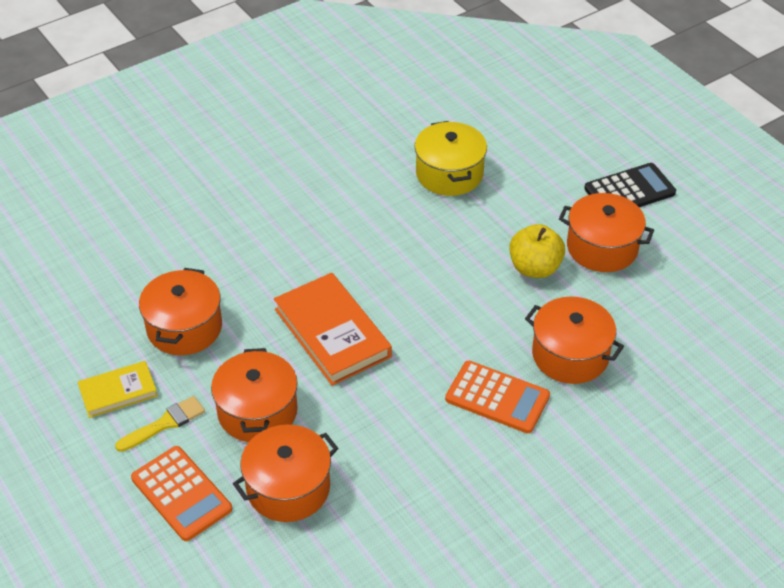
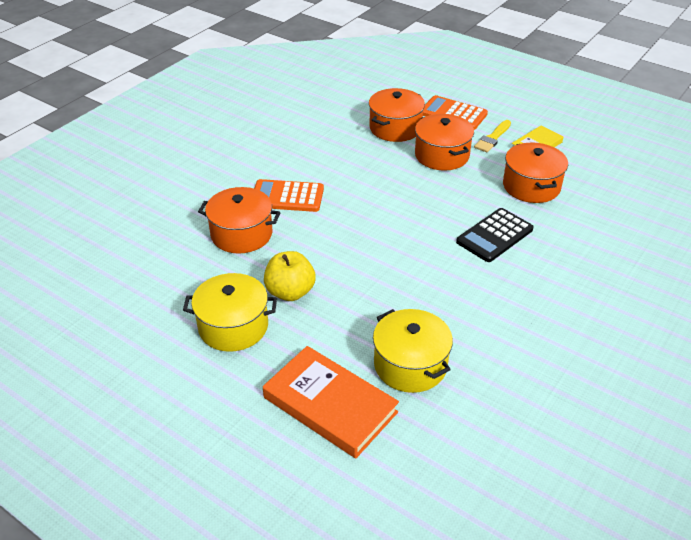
camera: 160 degrees right, 5 degrees down
(332, 333) = (426, 207): orange book -> orange book (330, 405)
(602, 247) = (233, 326): orange pot -> yellow pot
(629, 191) = (215, 397): black calculator -> black calculator (495, 236)

